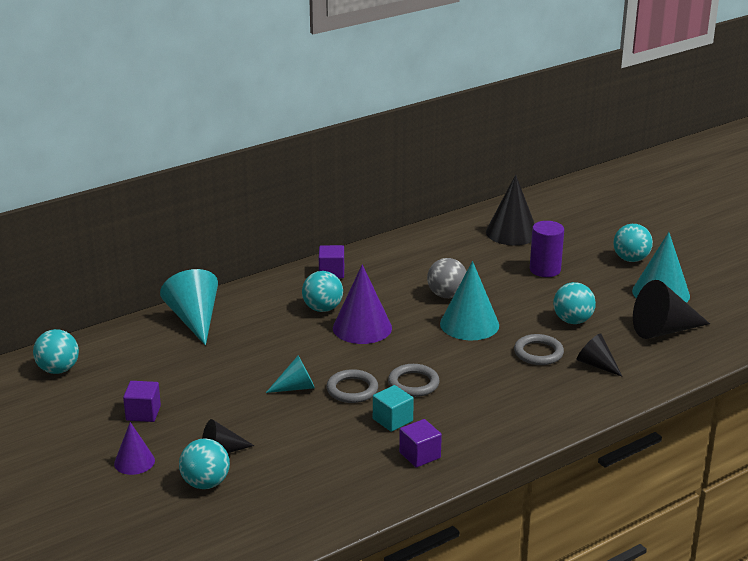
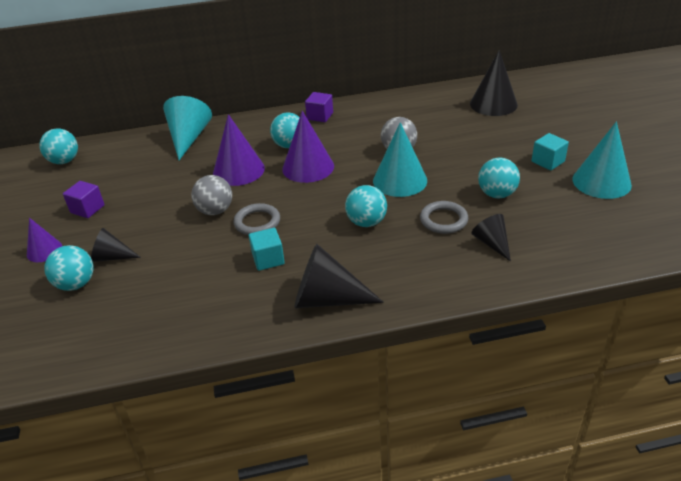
camera: 25 degrees right, 10 degrees up
(286, 344) = (238, 170): none -> purple cone
(296, 387) = (215, 211): turquoise cone -> grey ball
(413, 383) = (311, 227): grey ring -> none
(420, 455) = (265, 301): purple cube -> none
(545, 270) = (501, 141): purple cylinder -> none
(601, 282) = (548, 161): none -> turquoise cube
(631, 259) = (590, 144): turquoise ball -> turquoise ball (366, 222)
(663, 330) = (582, 220): black cone -> black cone (327, 299)

